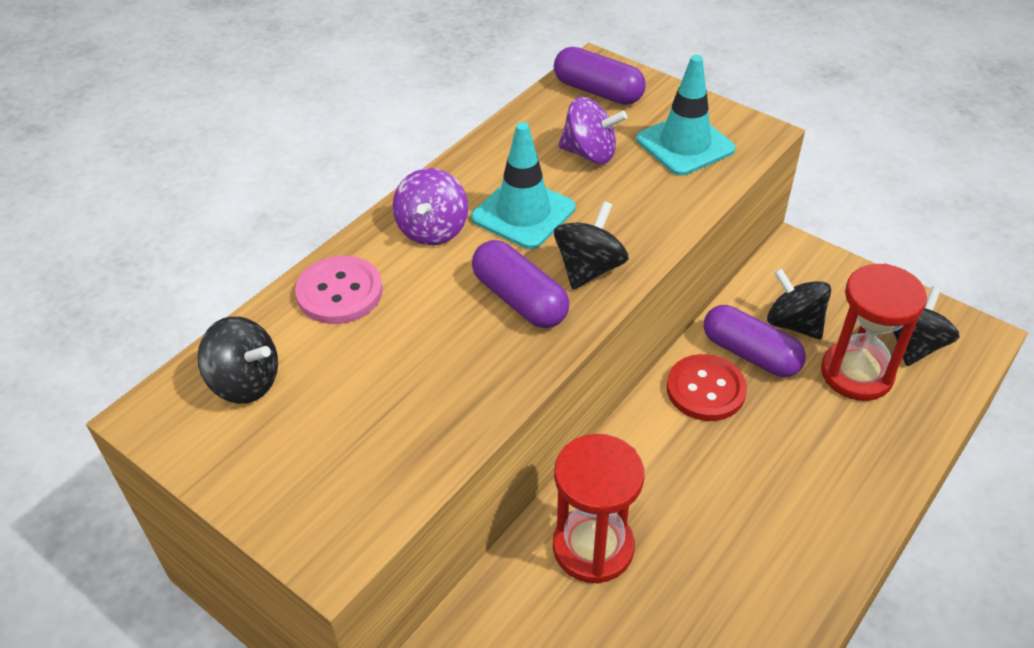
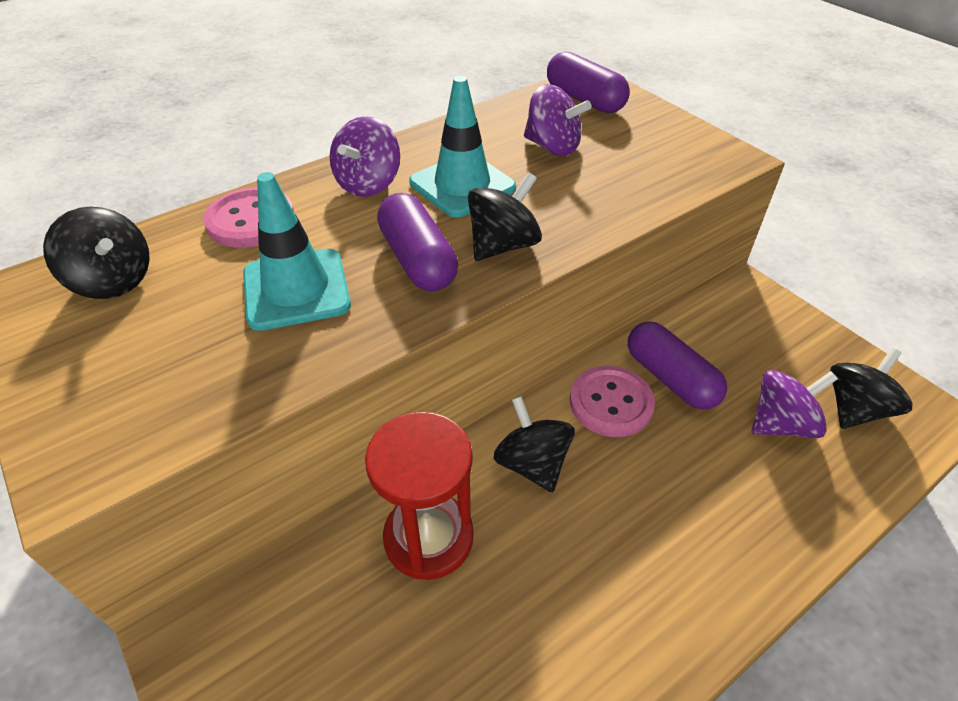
camera: 15 degrees right, 0 degrees up
(685, 144) = (652, 155): turquoise traffic cone -> turquoise traffic cone (296, 289)
(705, 389) = (611, 403): red button -> pink button
(794, 323) = (727, 358): black spinning top -> black spinning top (532, 463)
(856, 373) = (781, 424): red hourglass -> purple spinning top

